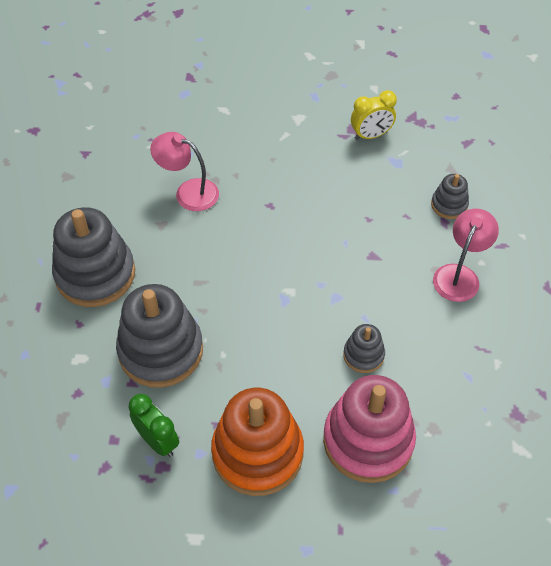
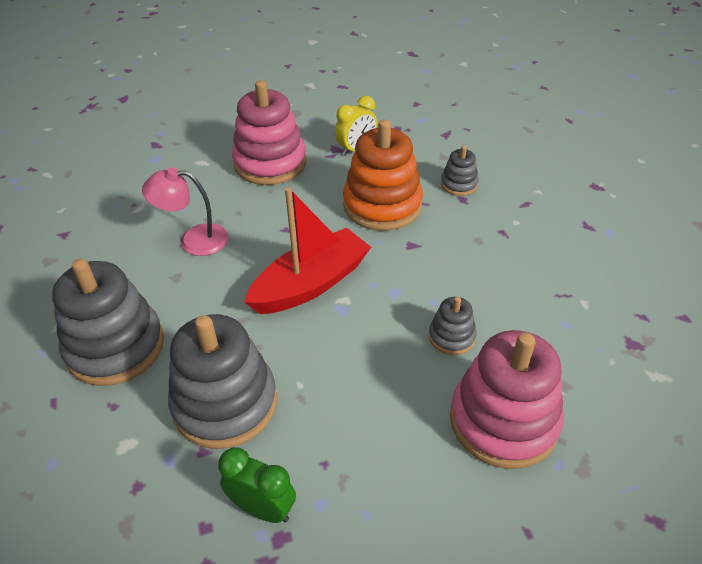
camera: 20 degrees left, 10 degrees down
(257, 453) = (389, 478): orange stacking toy -> orange stacking toy (382, 205)
(269, 267) = (311, 284): none -> red boat
(284, 129) = (270, 163): none -> pink stacking toy
(459, 275) = (502, 238): pink lamp -> none

